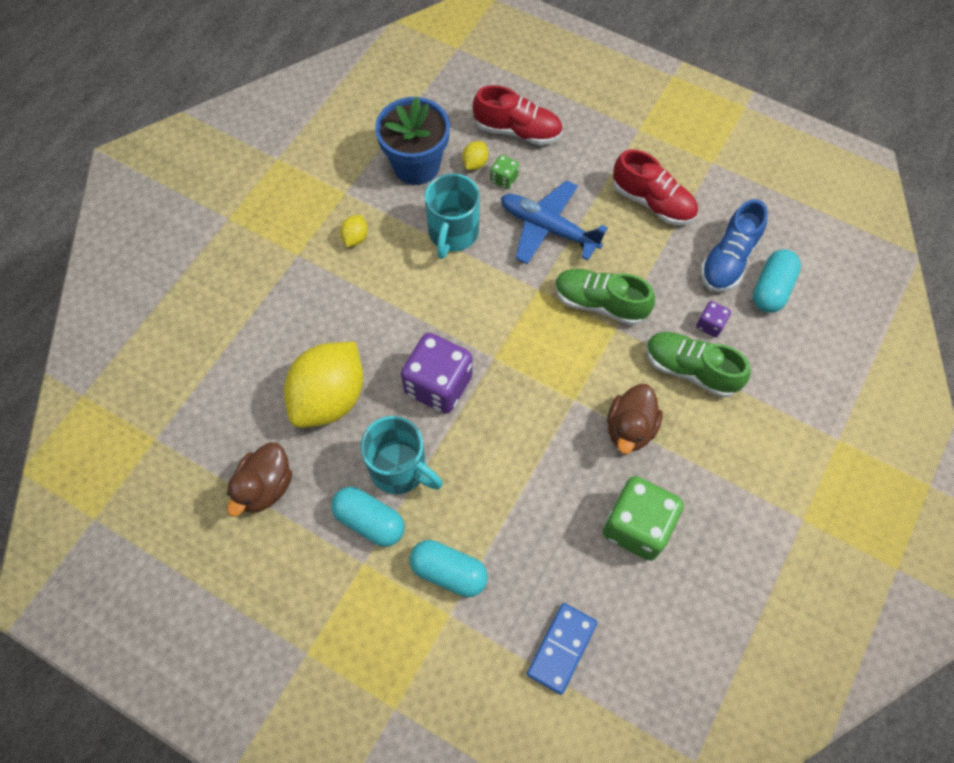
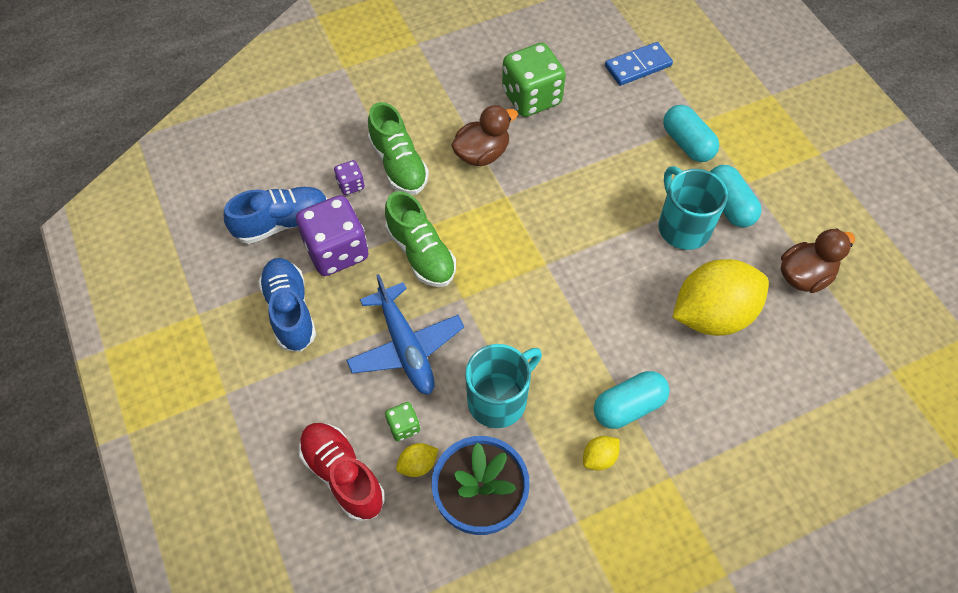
camera: 145 degrees left, 5 degrees down
(438, 385) = (609, 270): purple dice -> purple dice (337, 251)
(652, 202) = (290, 311): red shoe -> blue shoe
(771, 289) = (275, 181): turquoise capsule -> turquoise capsule (628, 406)

